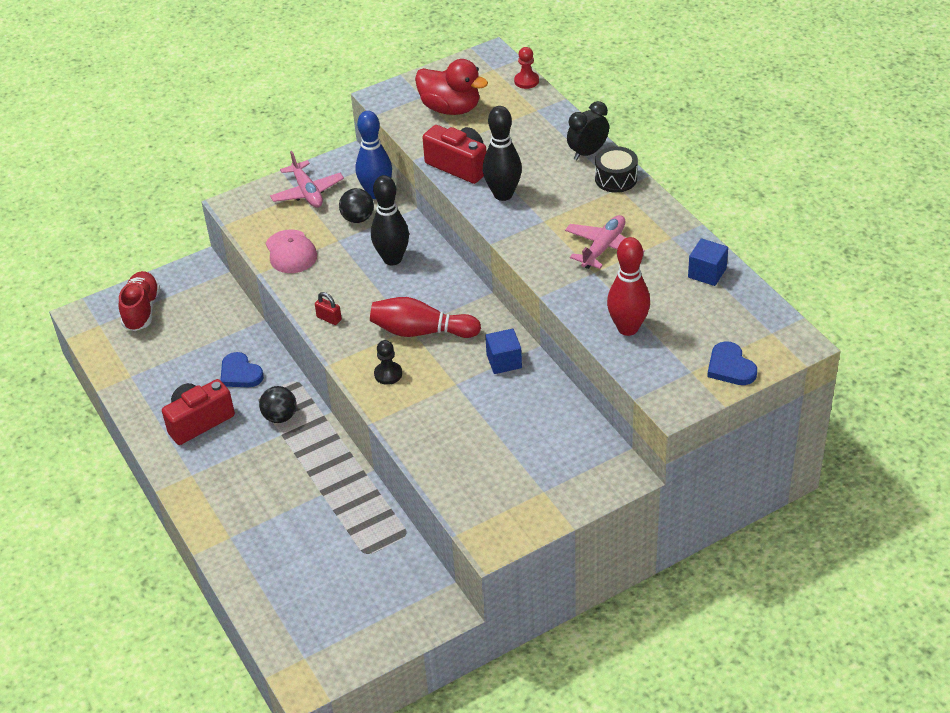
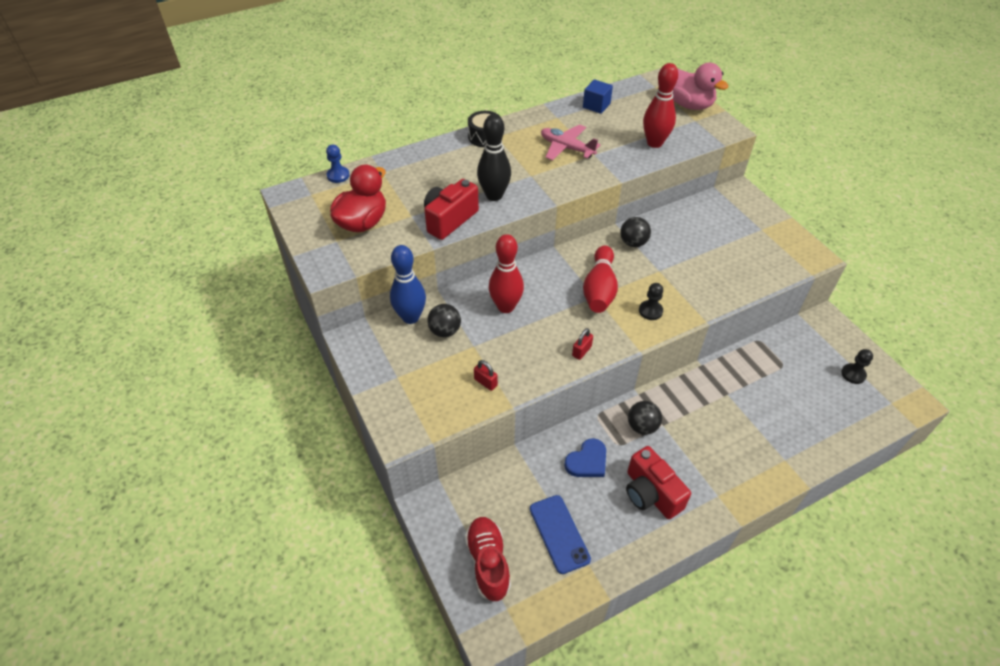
camera: 90 degrees left, 5 degrees up
(141, 310) = (488, 562): red shoe -> red shoe turned 75 degrees clockwise
(163, 355) = (559, 534): none -> blue phone
(291, 252) = (485, 382): pink cap -> red padlock
(307, 192) = (395, 371): pink plane -> none
(350, 625) = (853, 374): none -> black pawn
(392, 259) = (506, 307): black bowling pin -> red bowling pin
(504, 361) = (633, 243): blue cube -> black ball
(526, 81) = (338, 175): red pawn -> blue pawn
(587, 153) = (449, 148): black clock -> none
(730, 367) = (689, 105): blue heart -> pink duck

